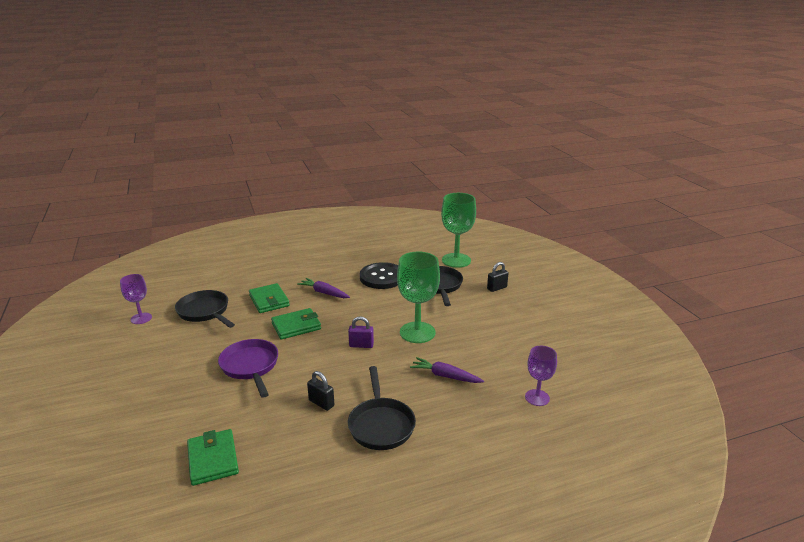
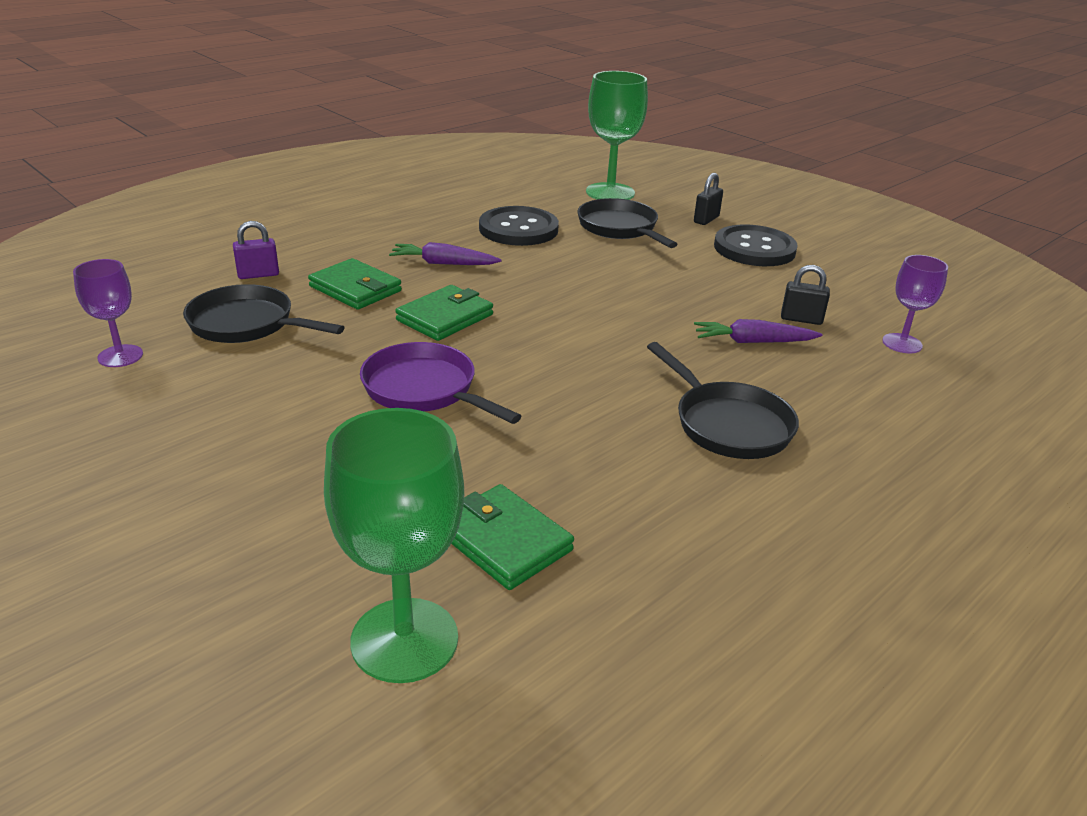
camera: 25 degrees left, 5 degrees up
(321, 403) = (604, 416): black padlock -> black padlock (801, 319)
(361, 345) = (583, 325): purple padlock -> purple padlock (258, 275)
(417, 332) = (652, 293): green goblet -> green goblet (404, 640)
(507, 313) = (754, 249): none -> black button

